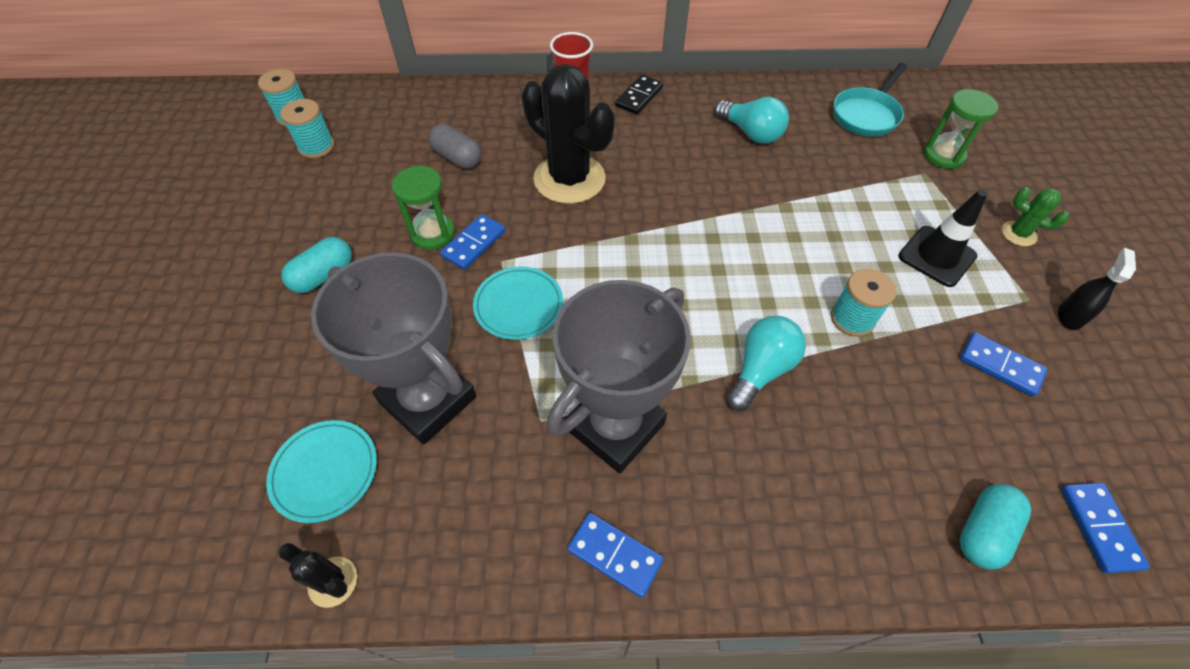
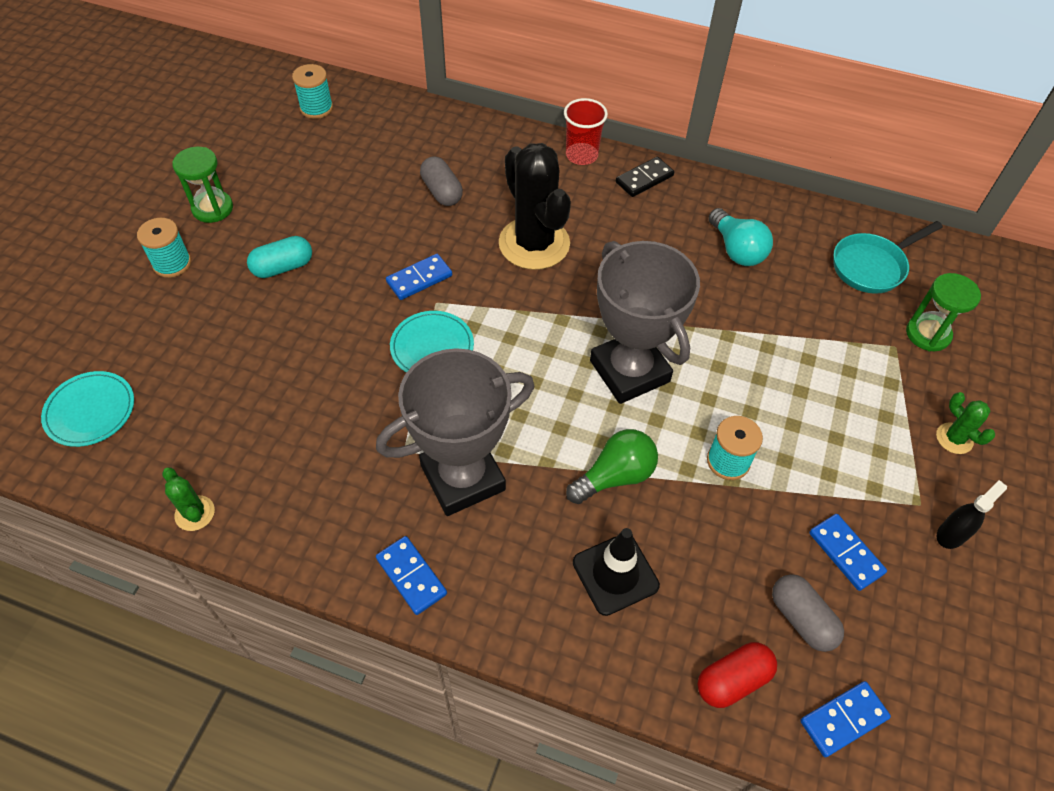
camera: 20 degrees right, 0 degrees up
(316, 146) = (324, 144): turquoise spool -> turquoise spool (172, 263)
(325, 471) = (221, 430): turquoise plate -> turquoise plate (90, 411)
(333, 582) = (195, 513): black cactus -> green cactus
(428, 400) = (322, 401): grey trophy -> grey trophy (629, 371)
(433, 233) = (388, 258): green hourglass -> green hourglass (212, 208)
(761, 370) = (615, 476): turquoise light bulb -> green light bulb
(936, 256) = (851, 432): black traffic cone -> black traffic cone (615, 574)
(983, 531) = (732, 680): turquoise capsule -> red capsule
(1003, 443) = (801, 619): none -> grey capsule
(1099, 528) = (843, 719): blue domino -> blue domino turned 45 degrees clockwise

